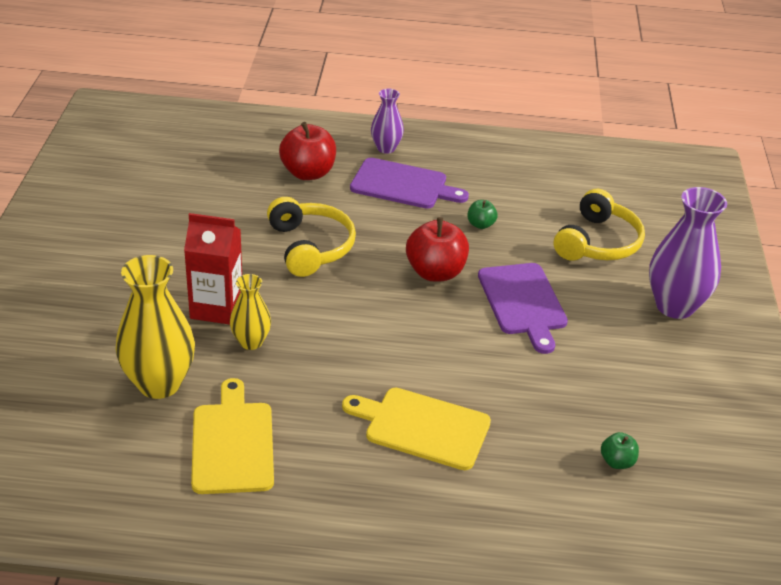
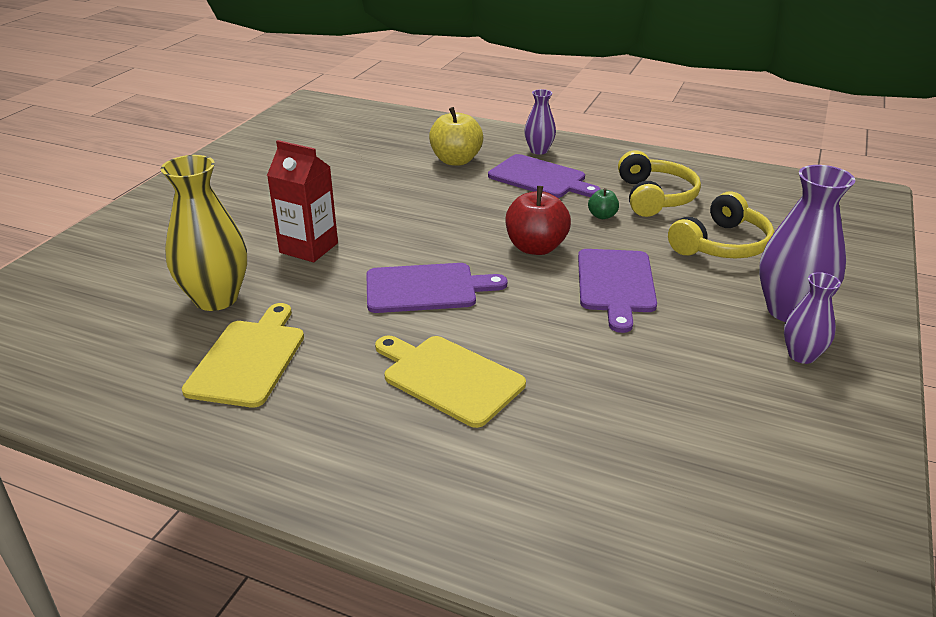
camera: 20 degrees right, 5 degrees down
(251, 342) = (322, 278): yellow vase -> none
(308, 173) = (456, 160): red apple -> yellow apple
(310, 247) = (425, 213): yellow headphones -> yellow headphones (655, 197)
(356, 336) = (426, 288): none -> purple cutting board
(617, 462) = (657, 452): green apple -> none
(696, 350) = (801, 355): none -> purple vase

